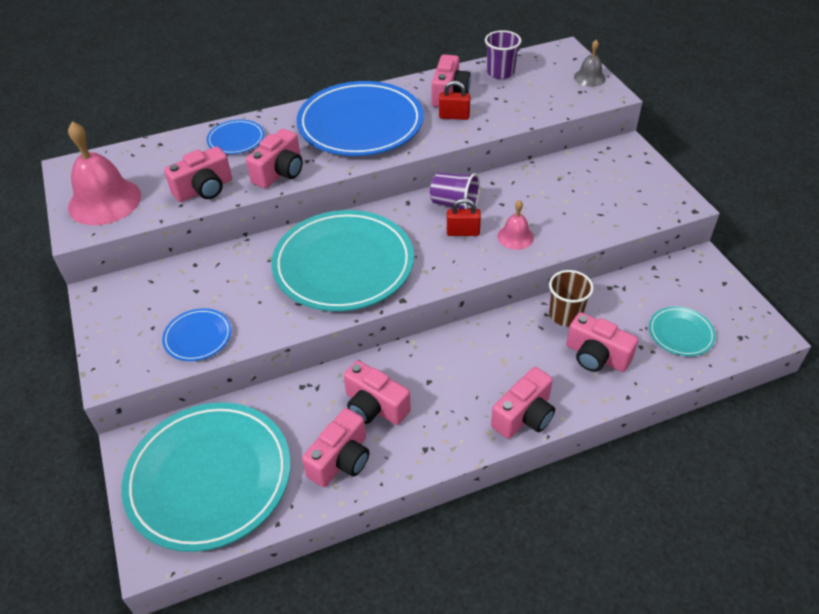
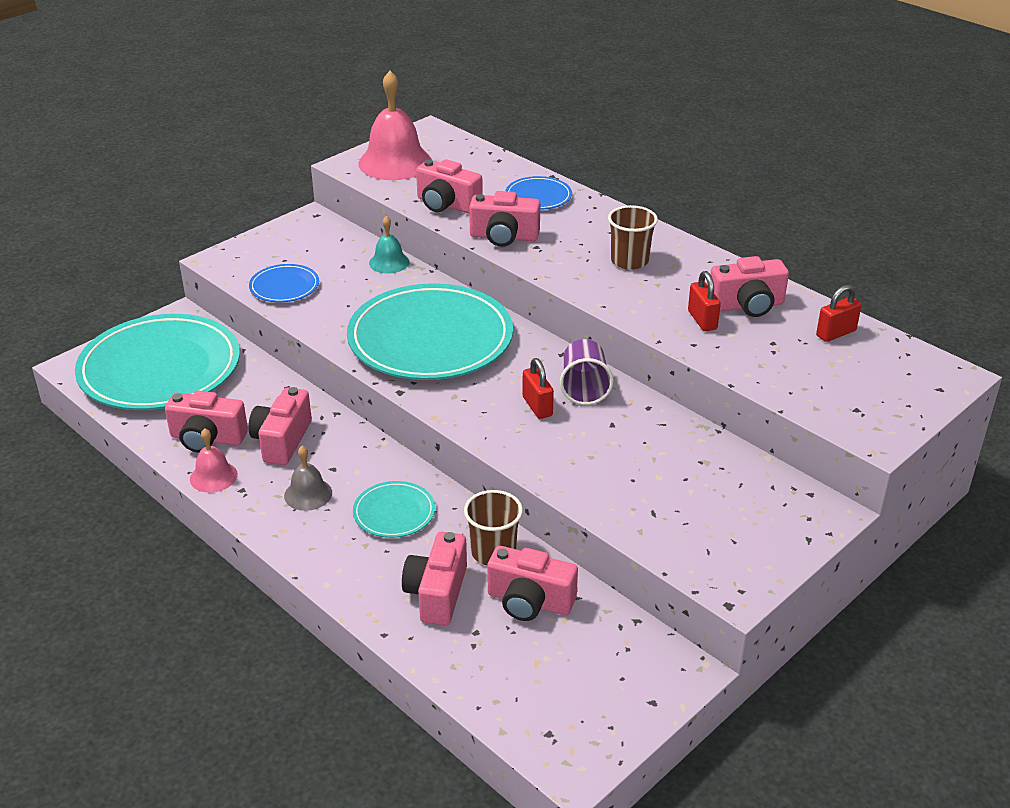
camera: 65 degrees right, 10 degrees down
(214, 260) = (389, 262): none -> turquoise bell
(360, 124) = (629, 261): blue plate -> brown cup
(500, 72) = (836, 333): purple cup -> red padlock
(515, 237) = (557, 448): pink bell -> pink bell (213, 476)
(524, 416) = (316, 551): pink camera -> pink camera (529, 601)
(589, 78) = (901, 411): grey bell -> grey bell (308, 494)
(680, 333) = (521, 668): turquoise plate -> turquoise plate (394, 513)

